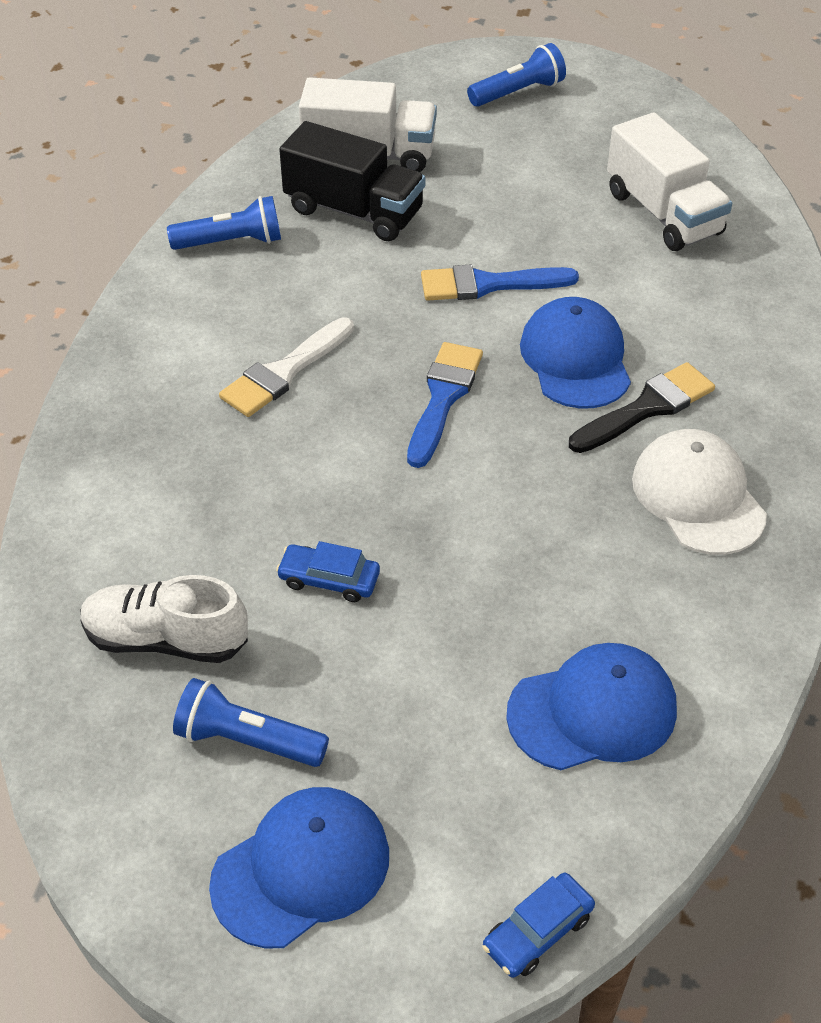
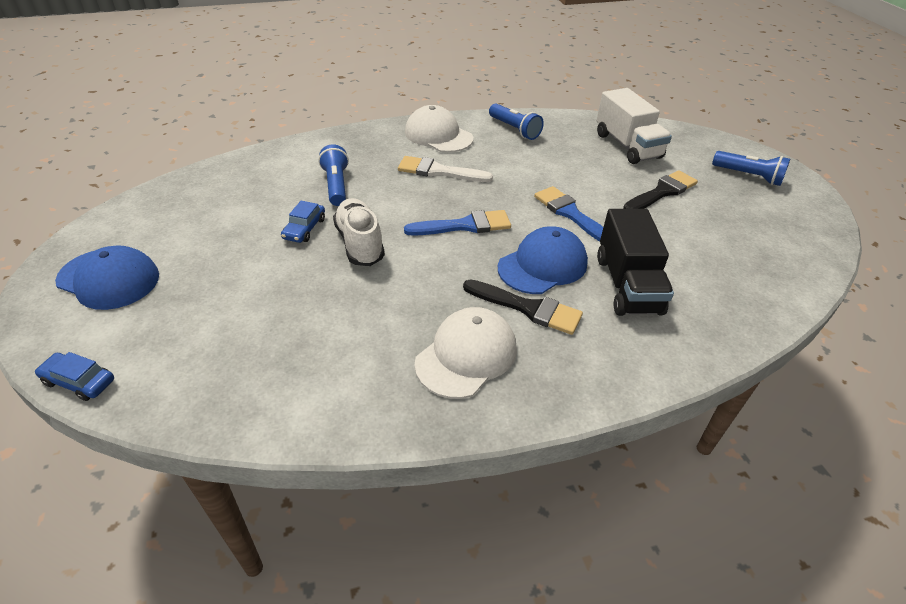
camera: 60 degrees right, 5 degrees down
(166, 639) = (240, 194): white shoe -> white shoe (360, 243)
(176, 332) = (438, 135): none -> white cap
(247, 740) = (186, 236): blue flashlight -> blue flashlight (336, 185)
(329, 579) = (304, 229): blue car -> blue car turned 150 degrees counterclockwise
(354, 211) = (577, 155): black truck -> black truck (627, 285)
(498, 181) = (662, 192): none -> black brush
(592, 711) = (254, 357): blue cap -> none
(663, 213) = (717, 264): white truck -> none

